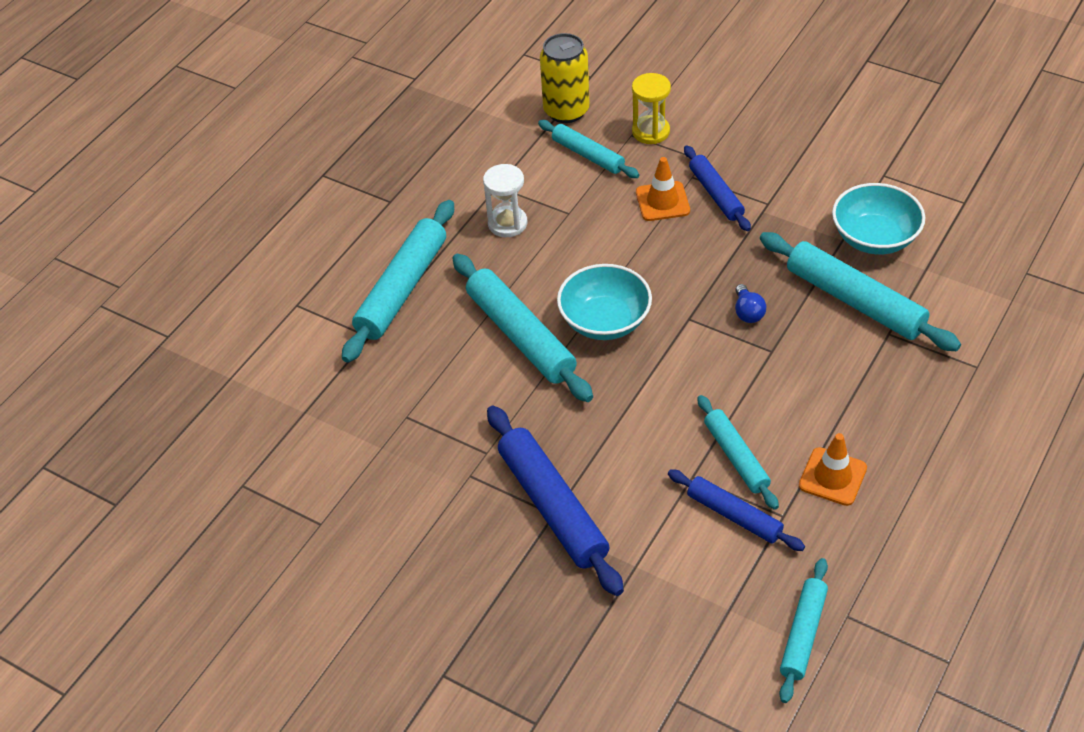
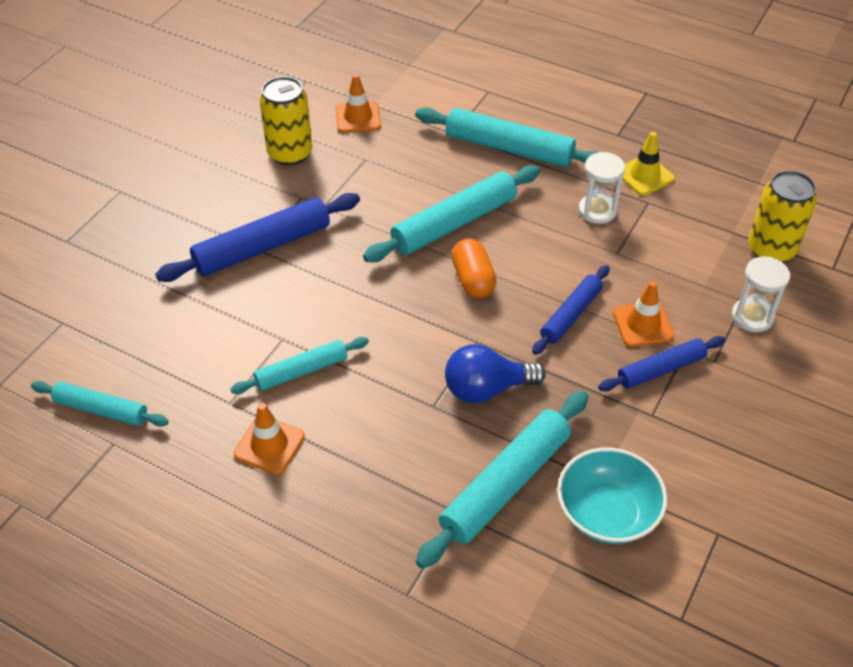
camera: 85 degrees right, 0 degrees up
(328, 427) = (358, 117): none -> orange traffic cone
(388, 492) = (290, 153): none -> yellow can
(457, 186) = (644, 175): none -> yellow traffic cone
(588, 155) = (705, 266): turquoise rolling pin -> none
(605, 321) = (473, 279): turquoise bowl -> orange capsule
(651, 132) = (752, 317): yellow hourglass -> white hourglass
(734, 515) = (235, 367): blue rolling pin -> blue rolling pin (571, 315)
(747, 312) = (486, 389): blue light bulb -> blue light bulb, size x1.82

